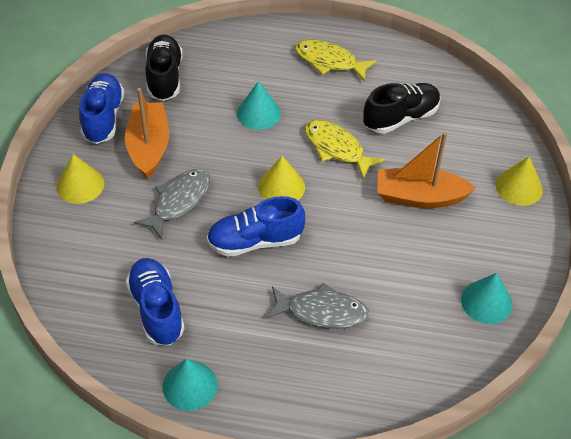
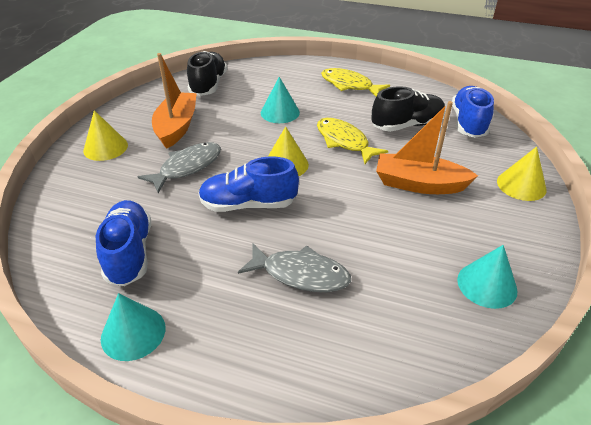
camera: 10 degrees right, 10 degrees down
(103, 118) = (147, 105): blue shoe -> blue shoe (468, 123)

